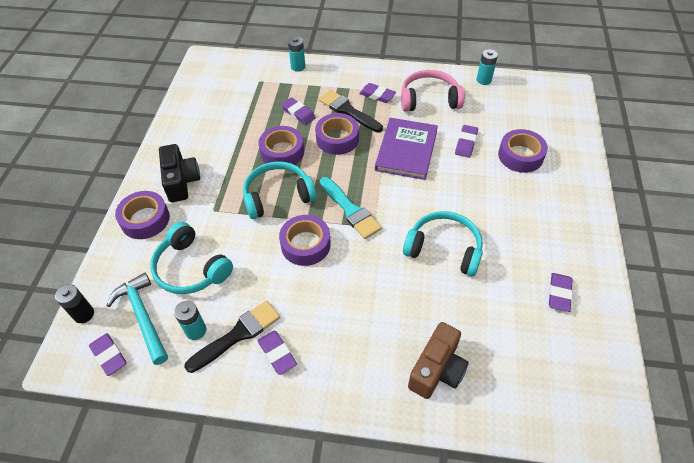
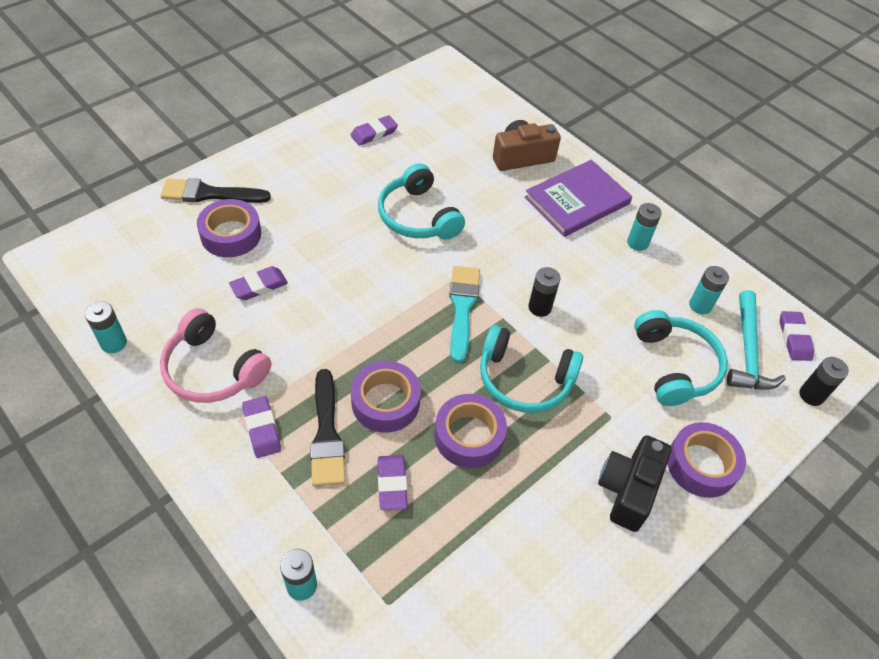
camera: 145 degrees left, 0 degrees up
(238, 334) = (663, 277): black brush -> black brush (209, 194)
(277, 353) = (637, 243): purple eraser -> turquoise battery
(305, 244) = (539, 307): purple tape -> black battery
(406, 150) = (329, 326): purple book -> purple book (577, 201)

